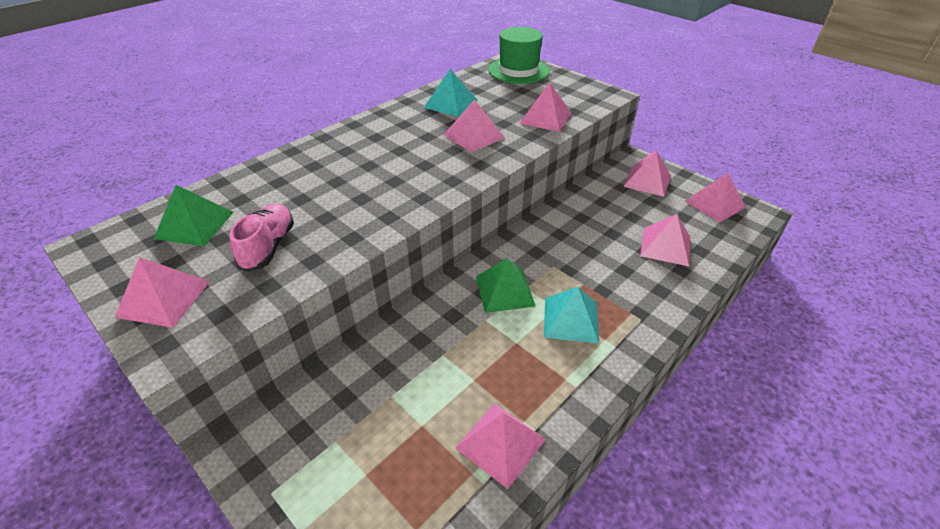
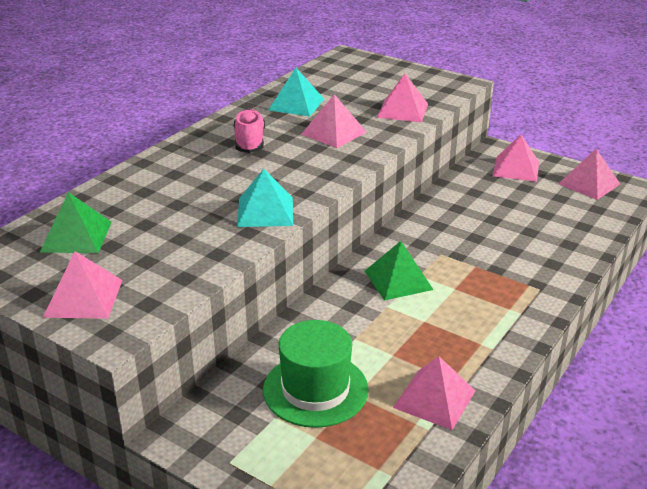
camera: 10 degrees left, 10 degrees down
(268, 247) = (166, 247): pink shoe -> pink shoe (249, 142)
(518, 70) = (357, 66): green hat -> green hat (315, 389)
(571, 319) = (471, 296): turquoise pyramid -> turquoise pyramid (265, 211)
(665, 246) = (548, 225): pink pyramid -> none

